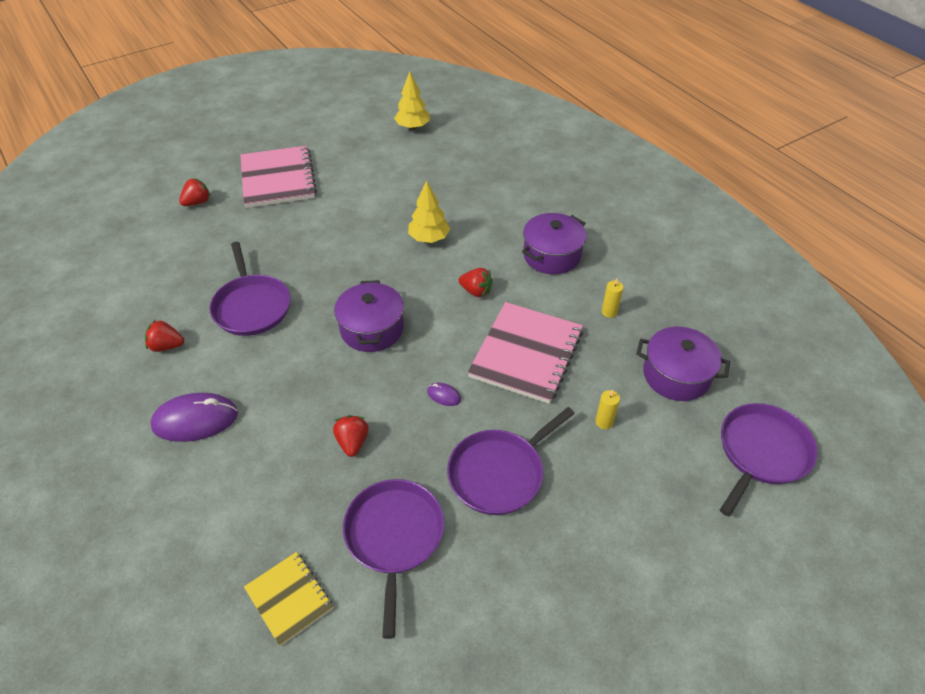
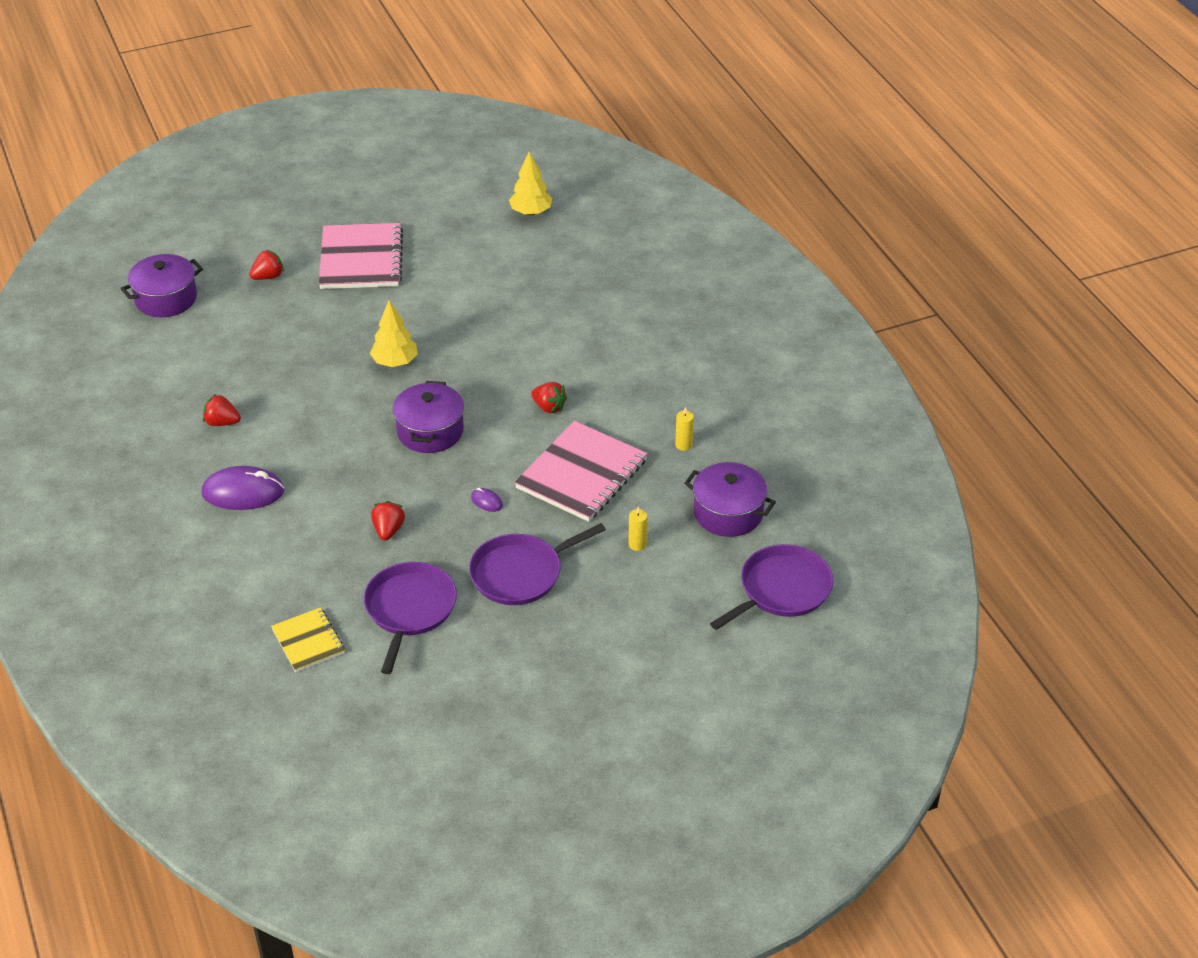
camera: 10 degrees right, 5 degrees down
(251, 306) = (311, 394): purple pan -> none
(429, 238) = (514, 346): yellow tree -> yellow tree (395, 362)
(551, 255) = (643, 380): purple pot -> purple pot (166, 299)

